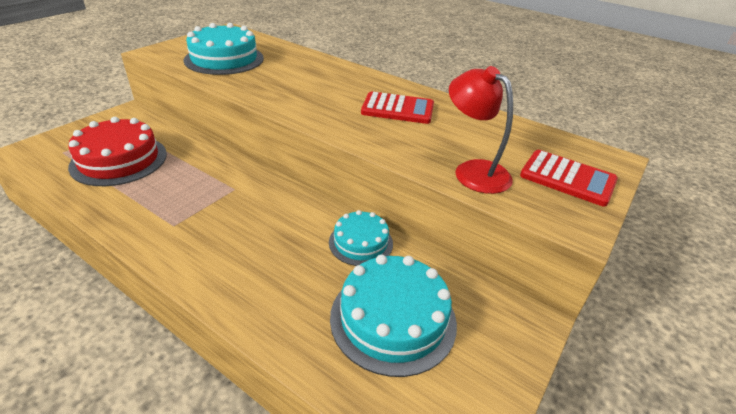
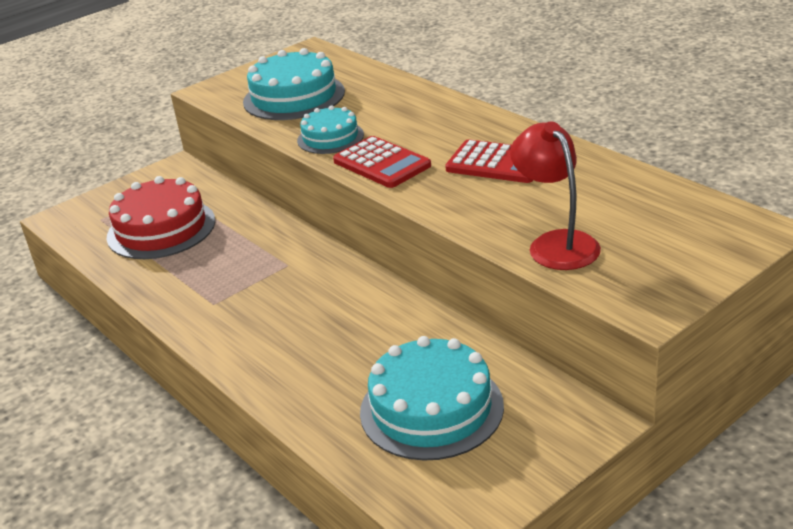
camera: 20 degrees right, 5 degrees down
(361, 242) = (421, 330): turquoise cake -> turquoise cake (330, 137)
(567, 178) = (676, 254): red calculator -> red calculator (382, 163)

